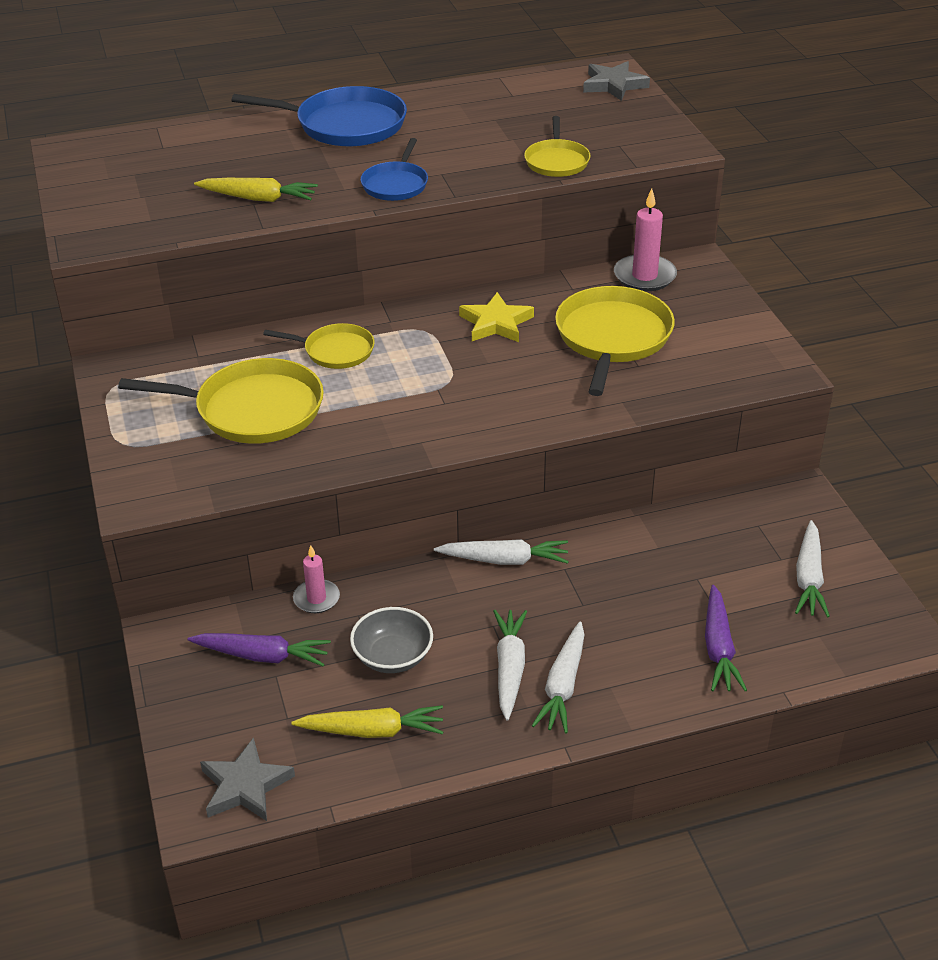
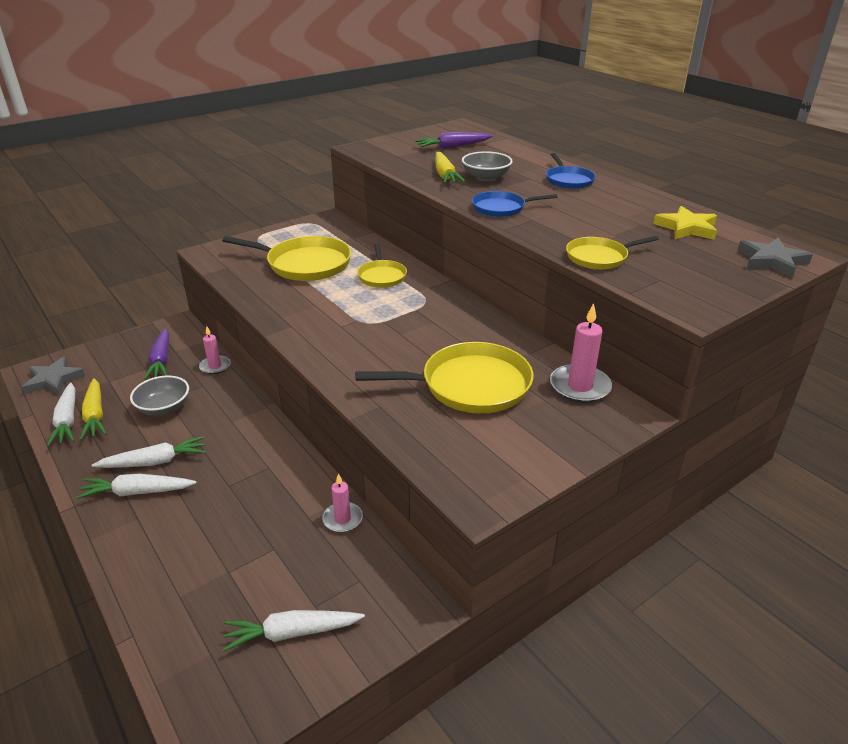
camera: 70 degrees right, 5 degrees down
(253, 409) = (305, 264): yellow pan -> yellow pan turned 60 degrees counterclockwise
(291, 173) = (486, 177): none -> grey bowl
(345, 125) = (568, 180): blue pan -> blue pan, size x0.58
(496, 323) = (454, 328): yellow star -> yellow star (686, 228)
(504, 560) = (270, 435): white carrot -> white carrot (67, 420)
(671, 523) = (342, 519): none -> pink candle
(719, 648) = (186, 578): purple carrot -> purple carrot (453, 147)

